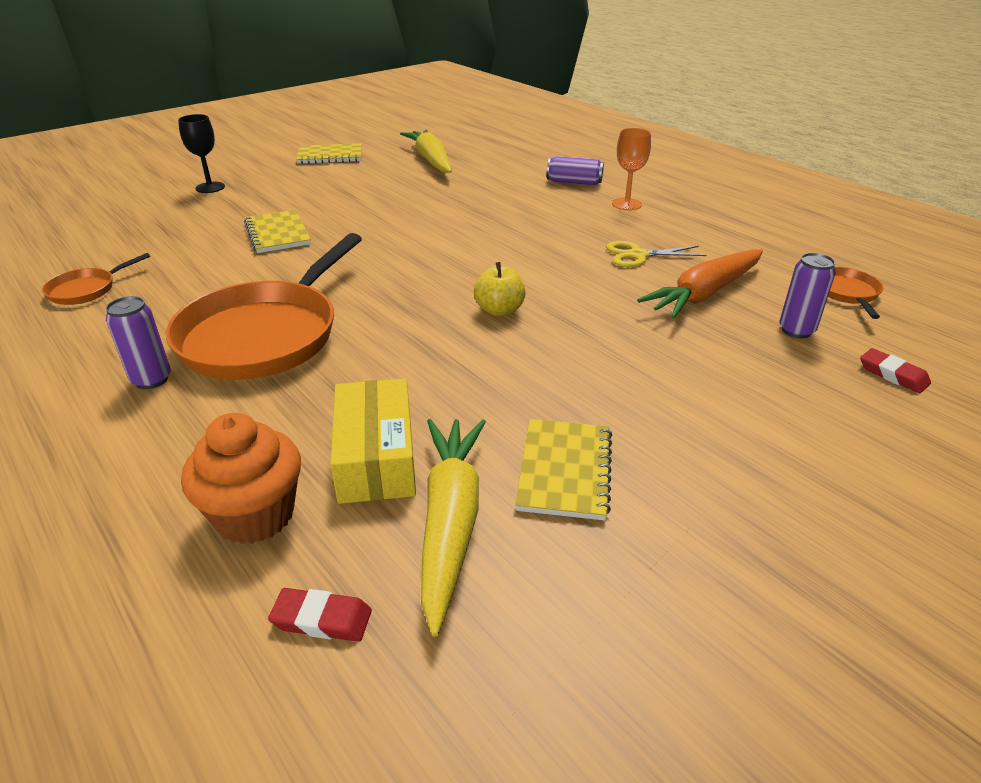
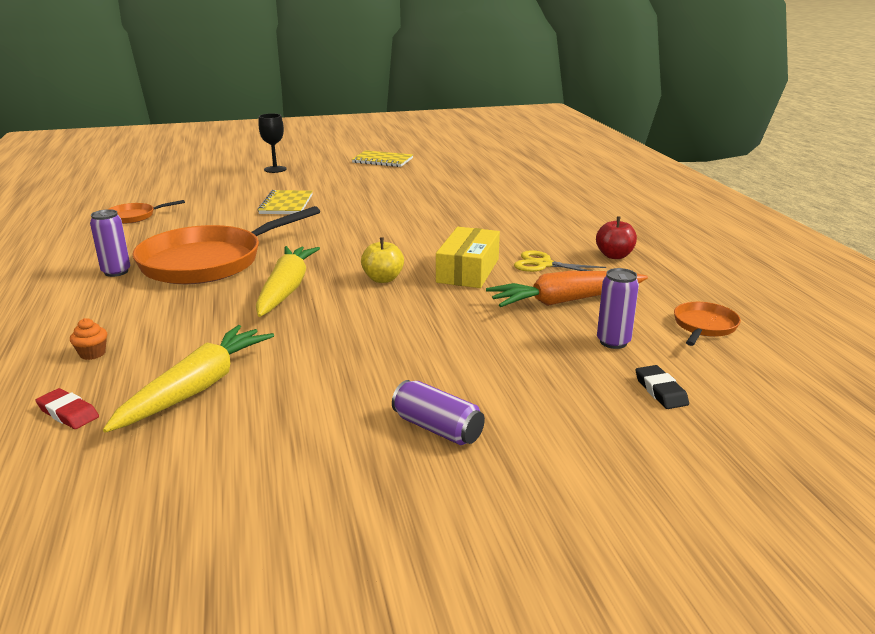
camera: 25 degrees right, 10 degrees down
(255, 515) = (92, 354): orange cupcake -> orange cupcake, size x0.45
(376, 457) = (195, 343): yellow box -> yellow box (468, 270)
(431, 160) = (456, 173): yellow carrot -> yellow carrot (286, 289)
(564, 470) = (305, 381): yellow notebook -> none
(574, 182) = (557, 205): purple can -> purple can (437, 428)
(626, 204) = (583, 228): orange goblet -> none
(689, 231) = (614, 256): none -> red apple
(893, 375) = (660, 391): red eraser -> black eraser

